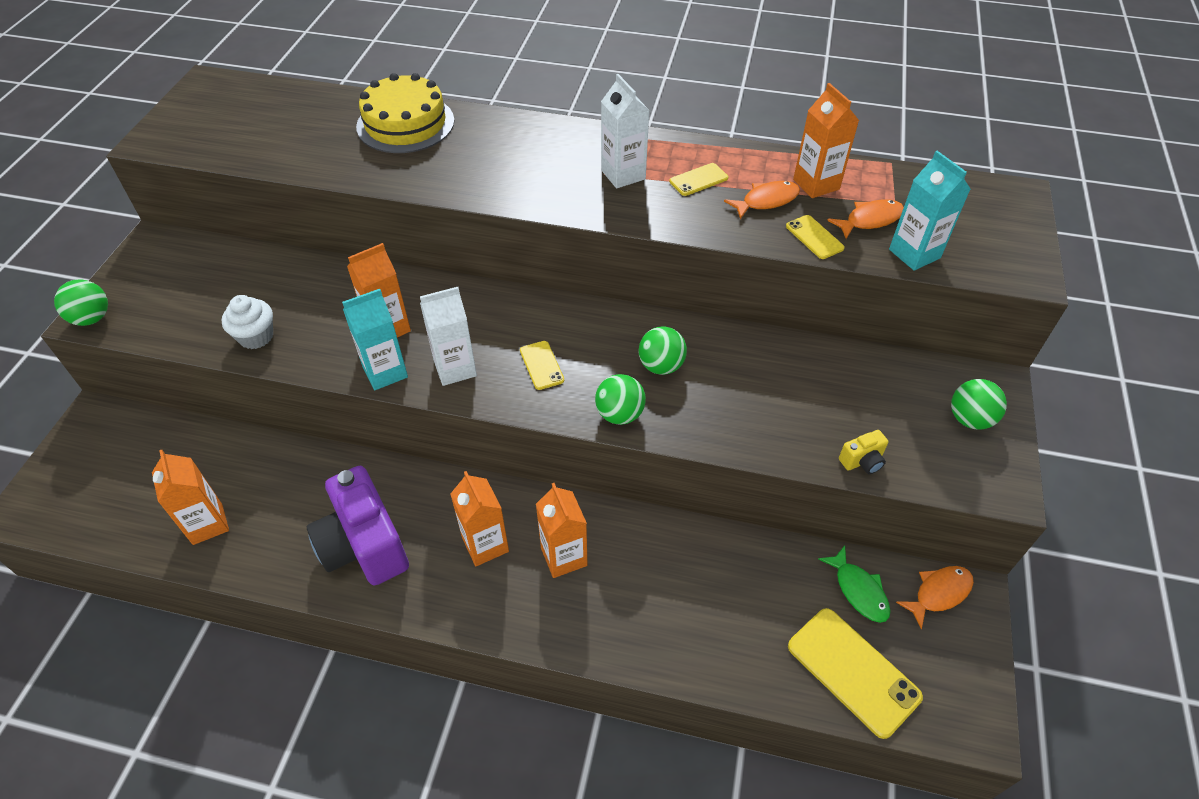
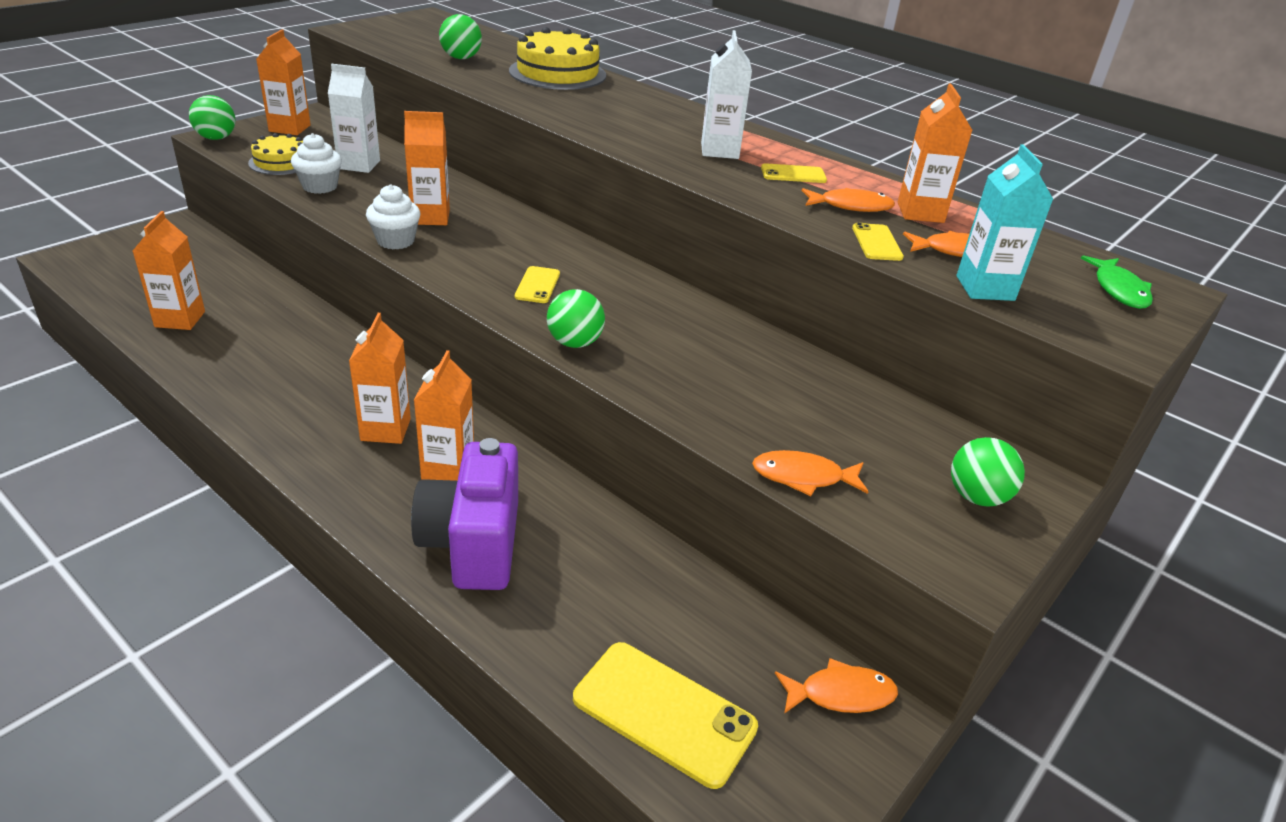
camera: 25 degrees right, 15 degrees down
(151, 271) = (289, 128): none -> orange carton
(189, 322) = (281, 162): none -> yellow cake
(364, 545) = (282, 385): purple camera -> purple camera (473, 544)
(385, 372) = (395, 241): turquoise carton -> white cupcake
(455, 368) = (457, 260): white carton -> white carton (359, 165)
(661, 366) = (654, 326): green ball -> green ball (461, 58)
(853, 671) = (664, 712): yellow phone -> yellow phone turned 45 degrees counterclockwise
(858, 590) = (739, 643): green fish -> green fish (1118, 290)
(862, 461) = (803, 477): yellow camera -> orange fish

